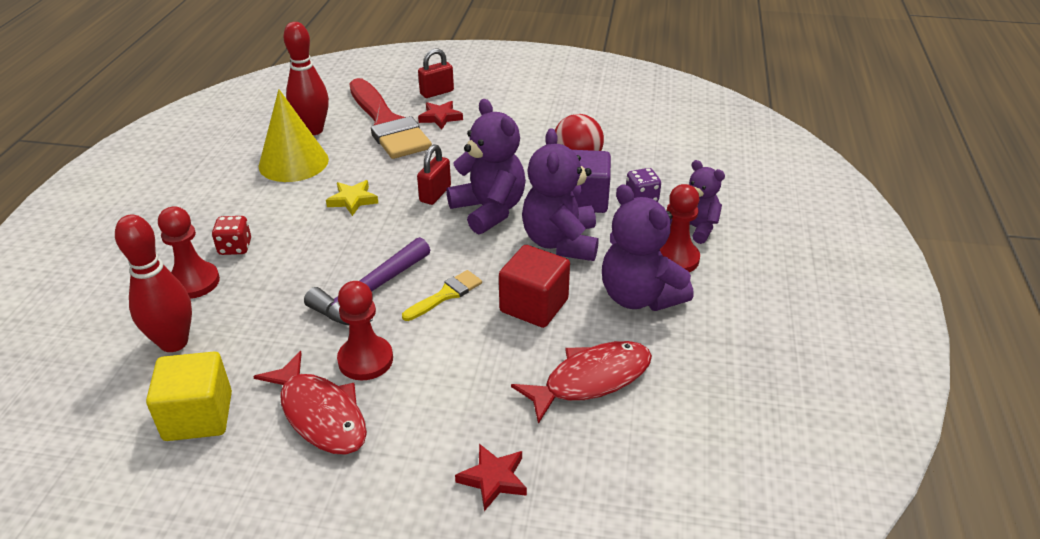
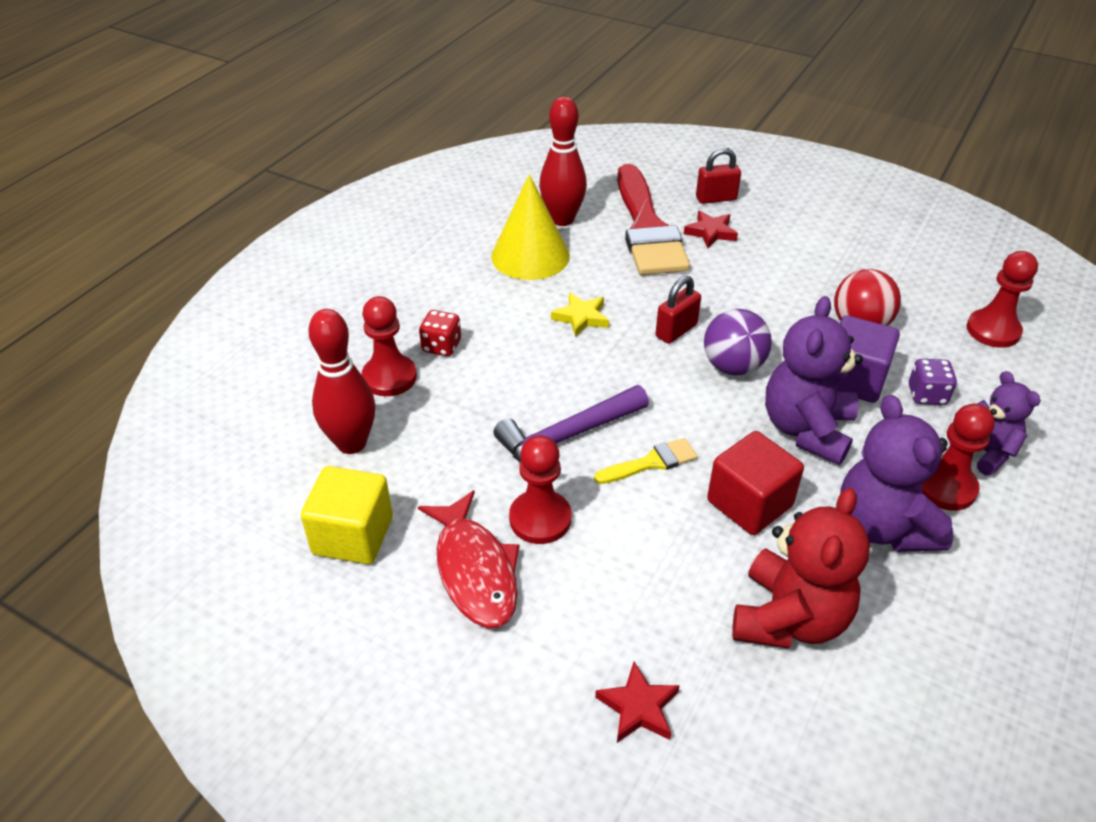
camera: 20 degrees right, 5 degrees up
(489, 210) = (733, 366): purple teddy bear -> purple ball
(591, 380) = (789, 618): red fish -> red teddy bear
(674, 145) = (993, 330): none -> red pawn

